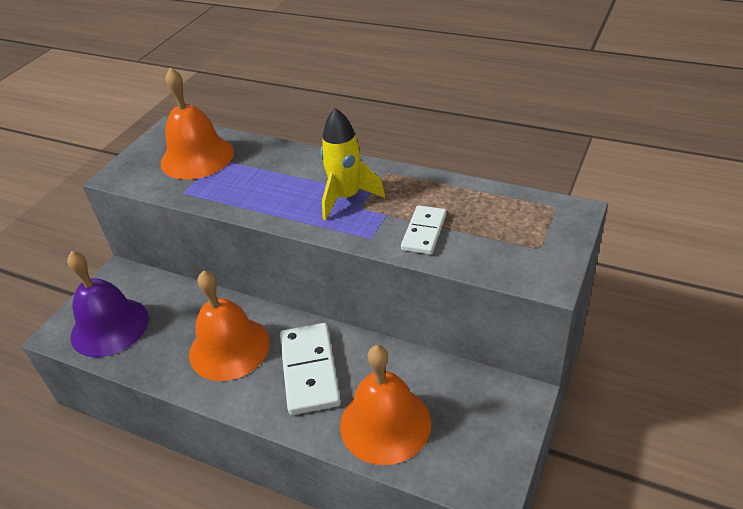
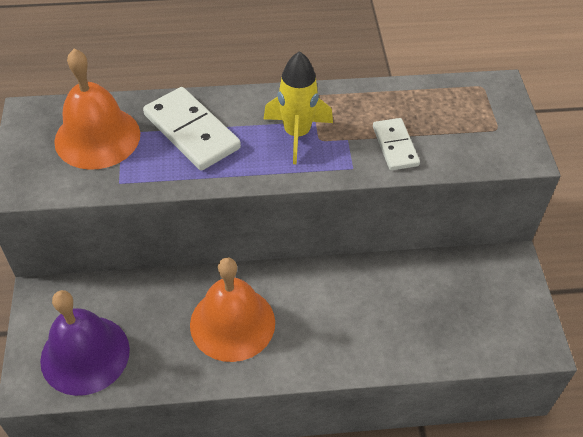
camera: 35 degrees left, 10 degrees up
(310, 370) = (326, 312): white domino -> white domino (192, 131)
(385, 423) = (425, 330): orange bell -> none

